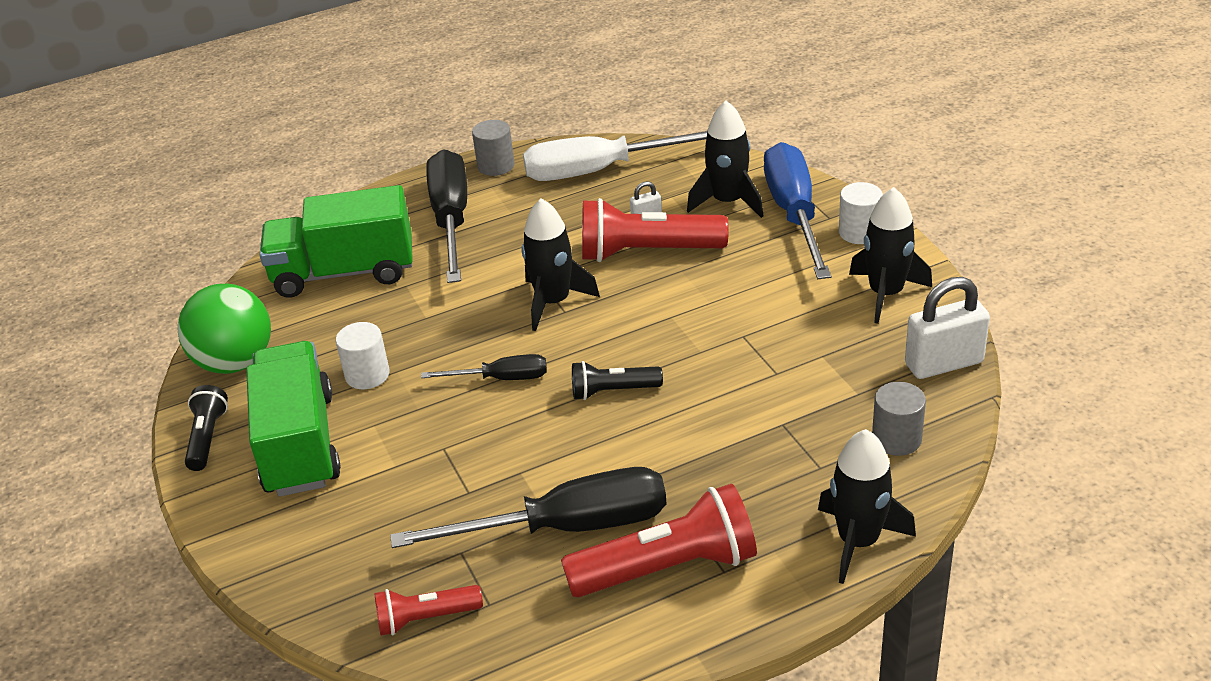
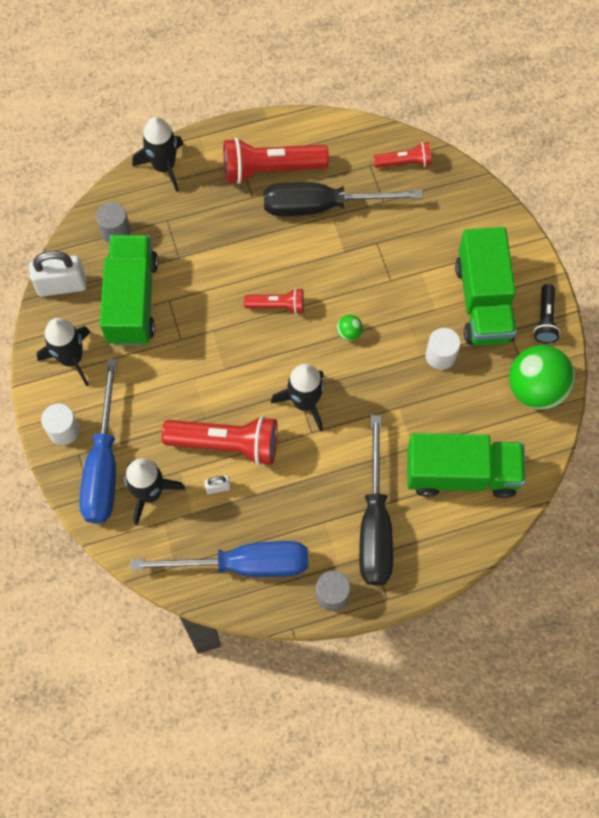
camera: 175 degrees left, 30 degrees up
(501, 378) = (349, 332): black screwdriver -> green ball
(600, 170) = (243, 564): white screwdriver -> blue screwdriver
(612, 391) = (277, 306): black flashlight -> red flashlight
(830, 363) = (132, 301): none -> green truck

